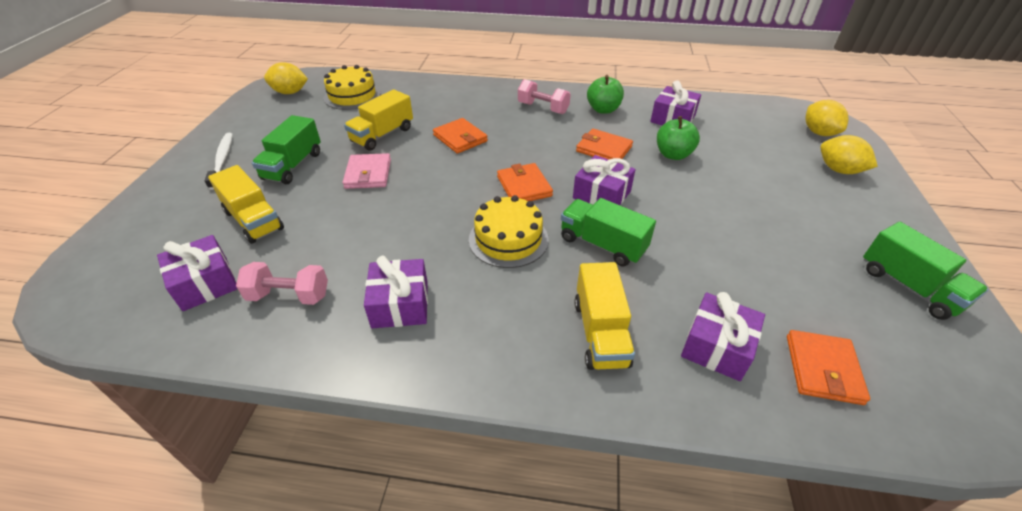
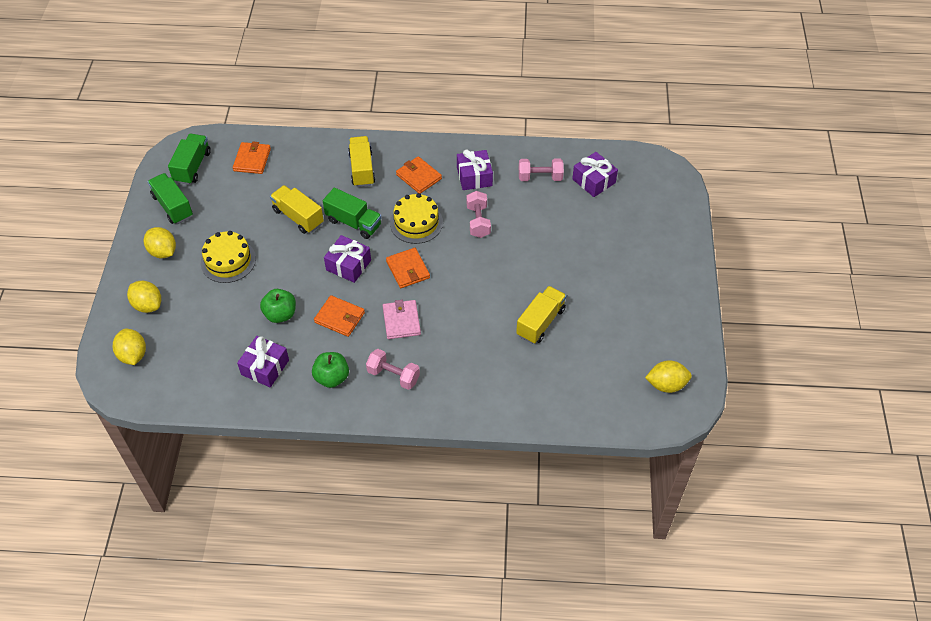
camera: 175 degrees right, 10 degrees up
(222, 160) = (661, 281): white toothbrush -> none
(254, 220) = (595, 225): yellow truck -> yellow truck (298, 217)
(293, 166) = (599, 278): green truck -> green truck (192, 167)
(352, 96) = (597, 383): yellow cake -> yellow cake (228, 261)
(368, 174) = (533, 274): pink wallet -> pink wallet (401, 321)
(417, 235) = (478, 221): none -> pink dumbbell
(460, 138) = (468, 323): orange wallet -> orange wallet (419, 177)
(716, 346) = (302, 166): purple gift -> none
(868, 224) = (163, 252): none -> yellow lemon

